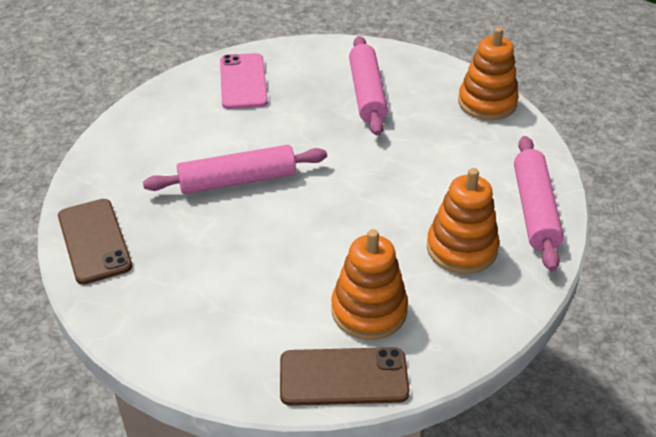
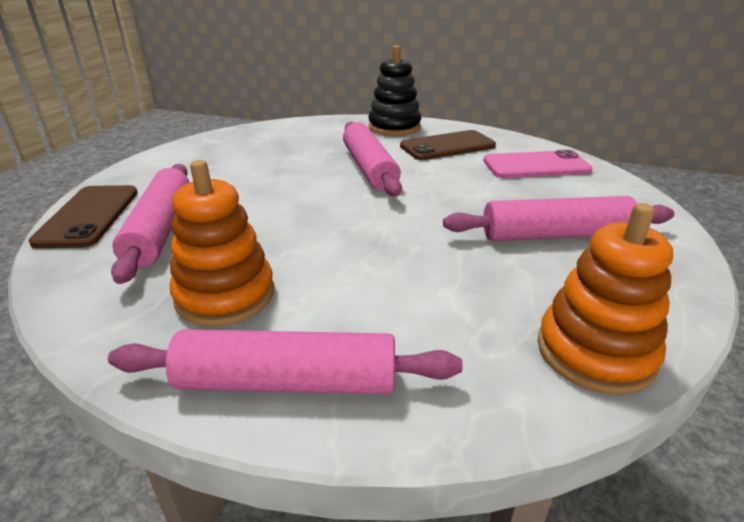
camera: 90 degrees right, 10 degrees down
(94, 241) = (301, 128): brown phone -> brown phone (447, 146)
(115, 161) = (394, 127): none -> black stacking toy
(369, 310) = (160, 229): orange stacking toy -> pink rolling pin

